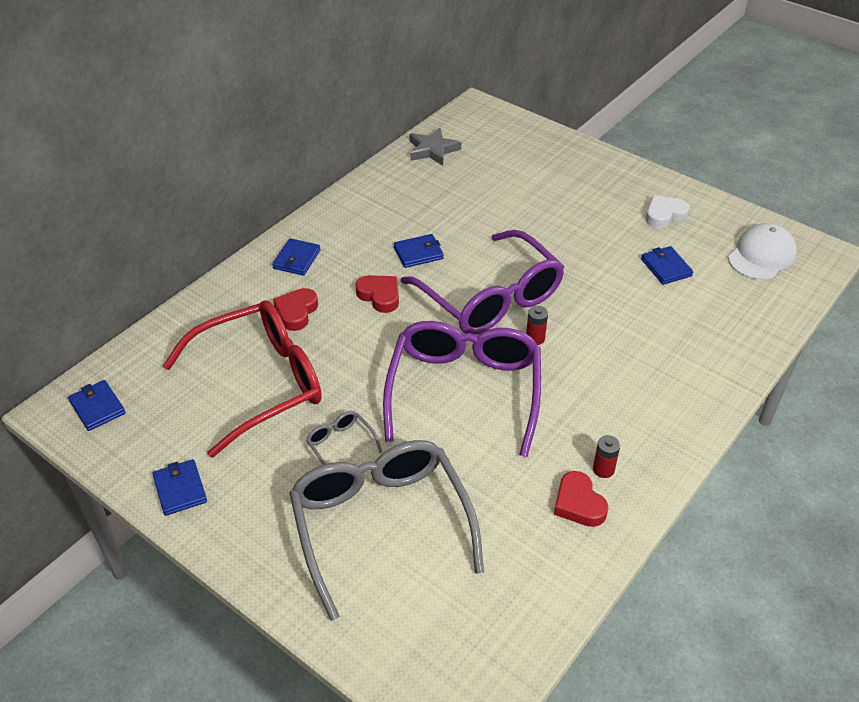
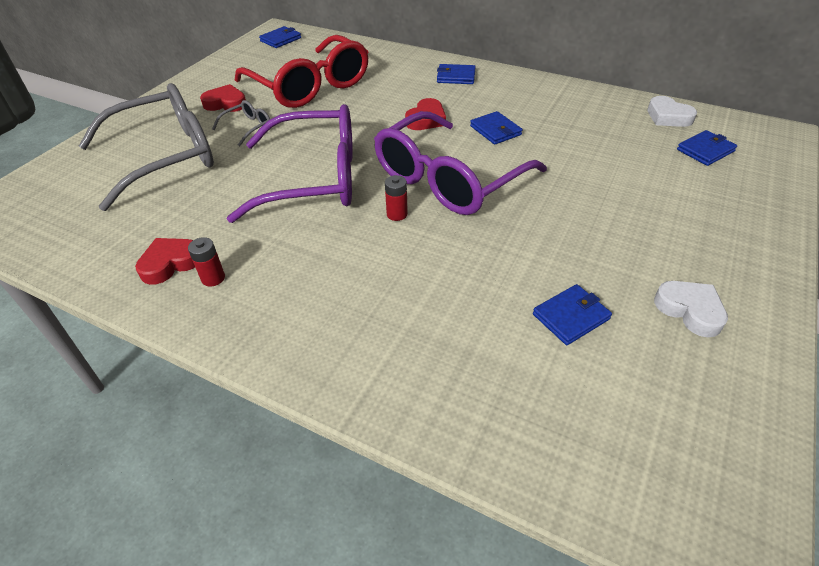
camera: 80 degrees right, 0 degrees up
(180, 489) = (209, 77): blue wallet -> blue wallet (705, 150)
(296, 312) = (392, 87): red heart -> red heart (226, 103)
(433, 150) = (668, 117): grey star -> white heart
(761, 255) = (667, 439): white cap -> none

